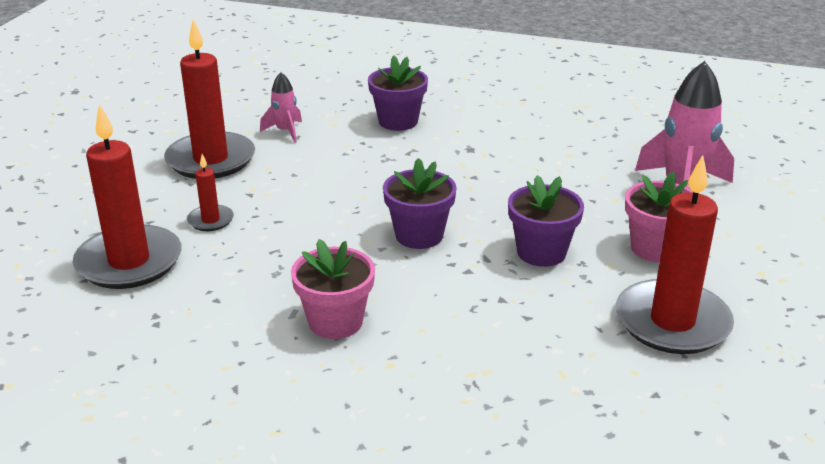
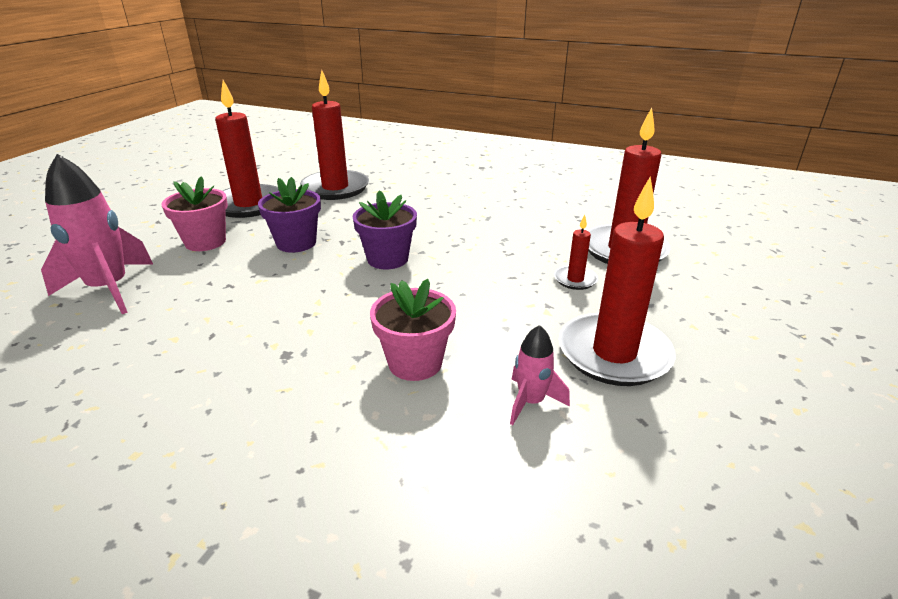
camera: 175 degrees left, 0 degrees up
(335, 322) = (459, 212): pink flower pot -> pink flower pot (415, 363)
(398, 121) = (361, 415): purple flower pot -> none
(562, 374) = (335, 188): none -> red candle

